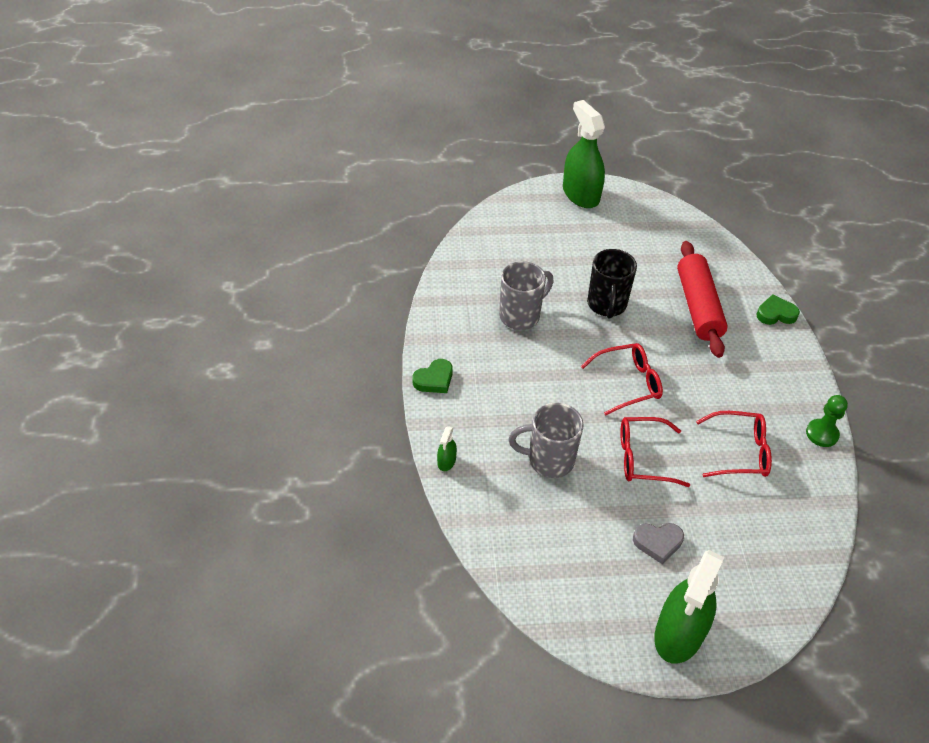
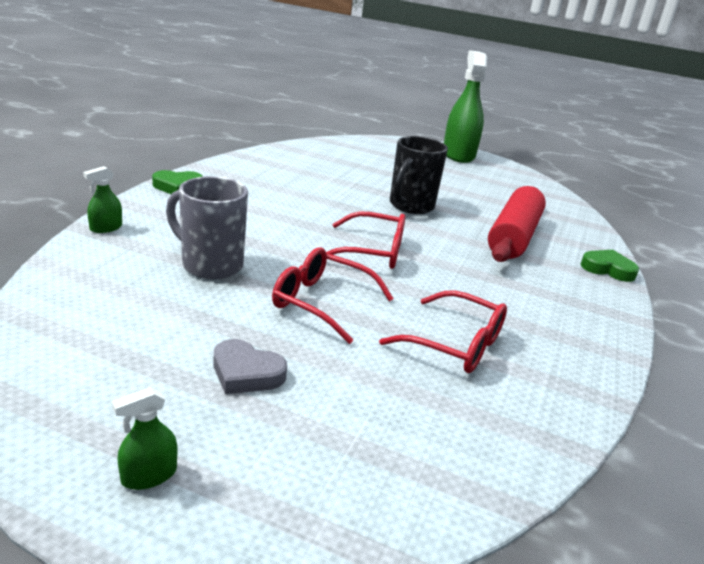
camera: 25 degrees right, 20 degrees down
(521, 316) = (314, 185): grey mug -> none
(679, 633) = (149, 475): green spray bottle -> green spray bottle, size x0.42
(822, 434) = (594, 373): green pawn -> none

